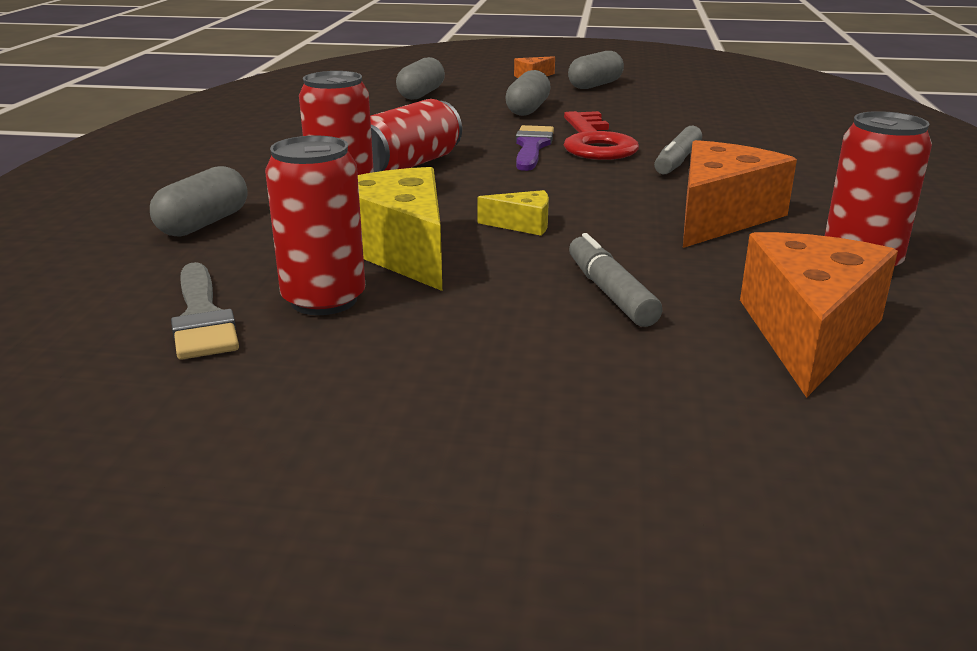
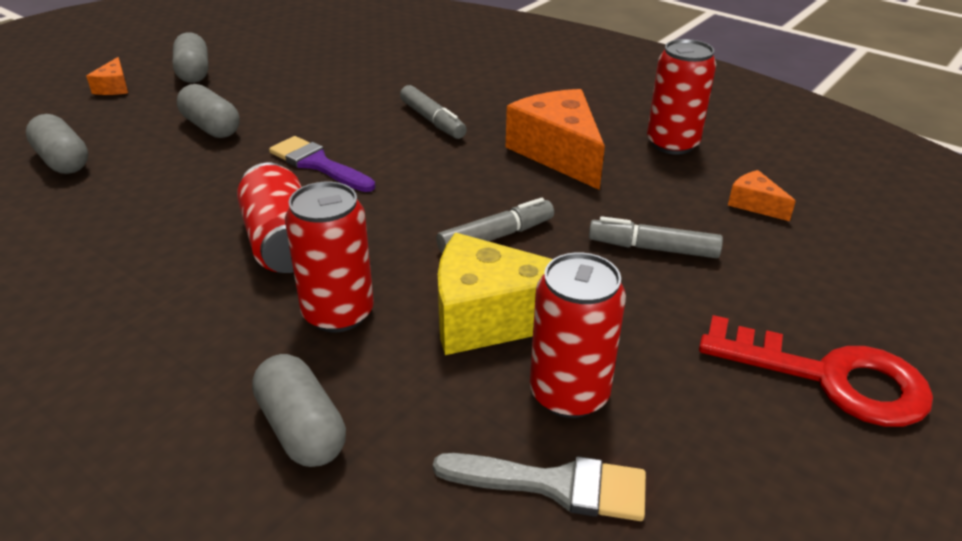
camera: 60 degrees left, 10 degrees up
(523, 225) = (496, 236): yellow cheese -> grey marker
(595, 143) = (347, 134): red key -> red key (831, 378)
(808, 333) = (754, 204): orange cheese -> orange cheese, size x0.47

